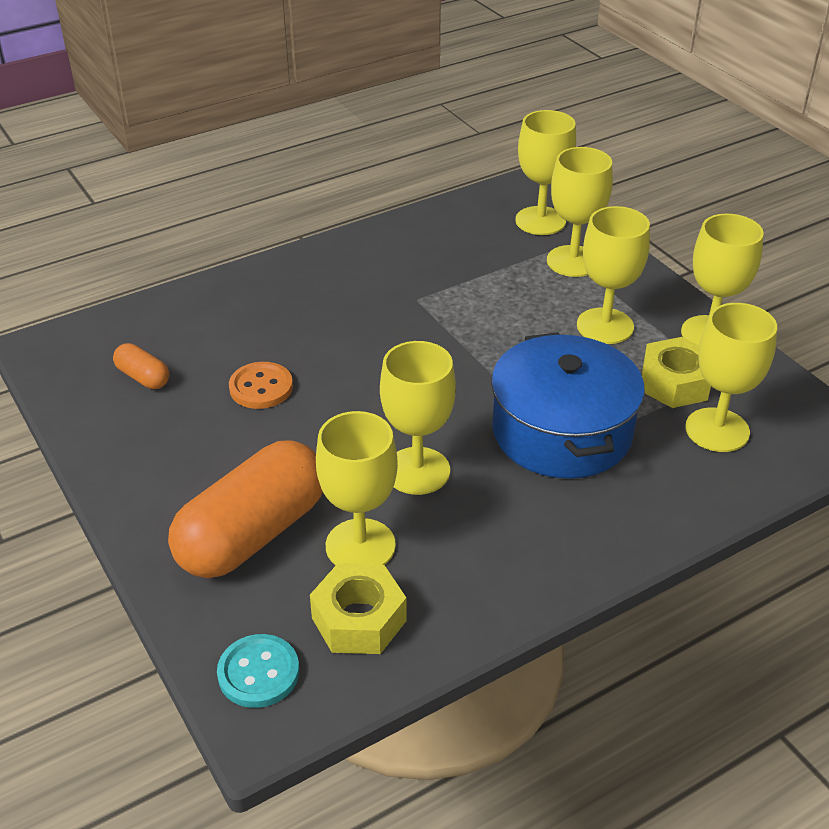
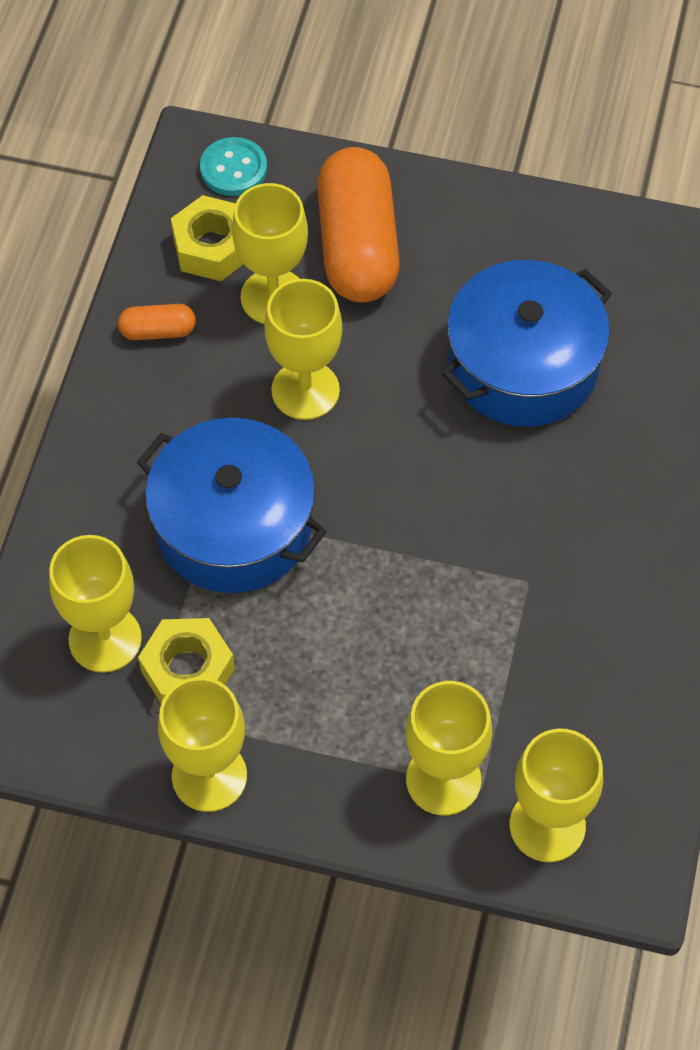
camera: 135 degrees right, 20 degrees up
(143, 377) = (626, 296): orange capsule -> orange capsule (158, 331)
(261, 387) = (523, 365): orange button -> blue pot
(605, 326) = (318, 698): yellow goblet -> none

